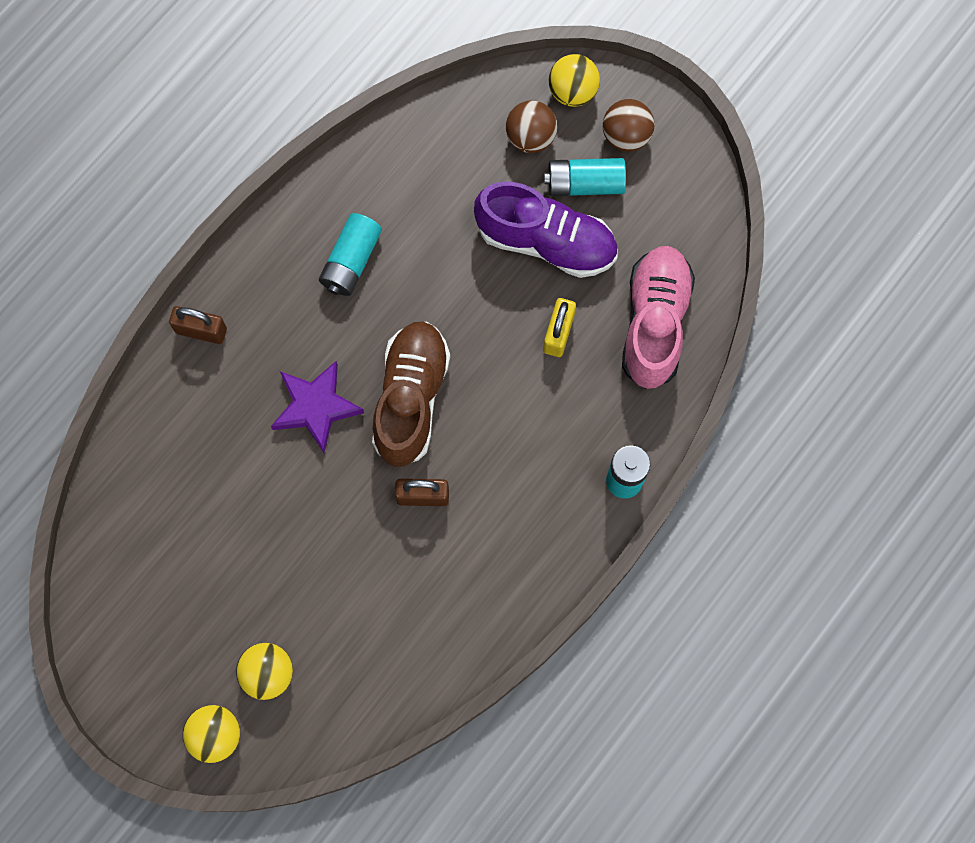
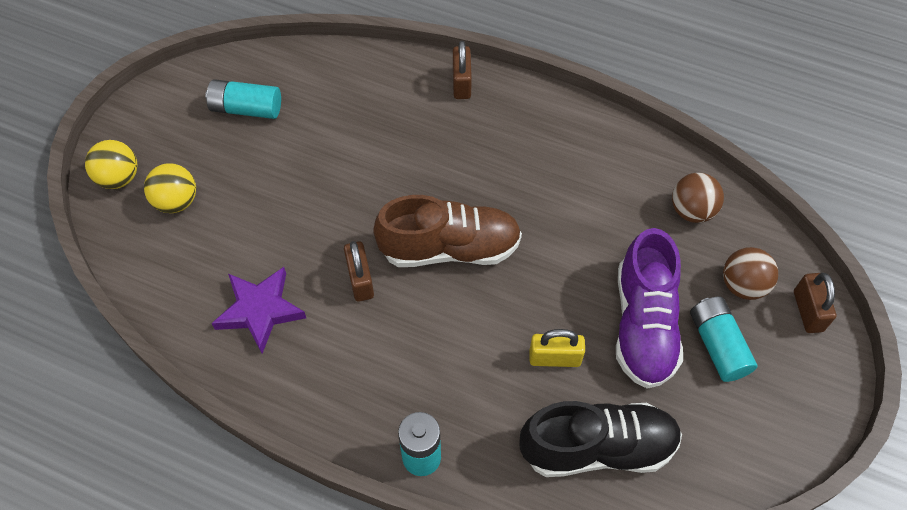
camera: 75 degrees right, 15 degrees down
(316, 407) = (420, 178): purple star -> purple star (260, 310)
(351, 261) = (561, 171): turquoise battery -> turquoise battery (246, 109)
(572, 91) = (808, 311): yellow ball -> brown padlock
(626, 136) = (786, 372): brown ball -> brown ball (692, 211)
(654, 323) = (597, 448): pink shoe -> black shoe

